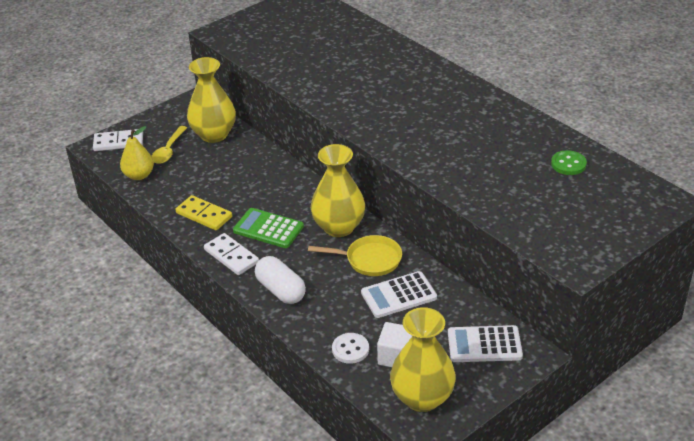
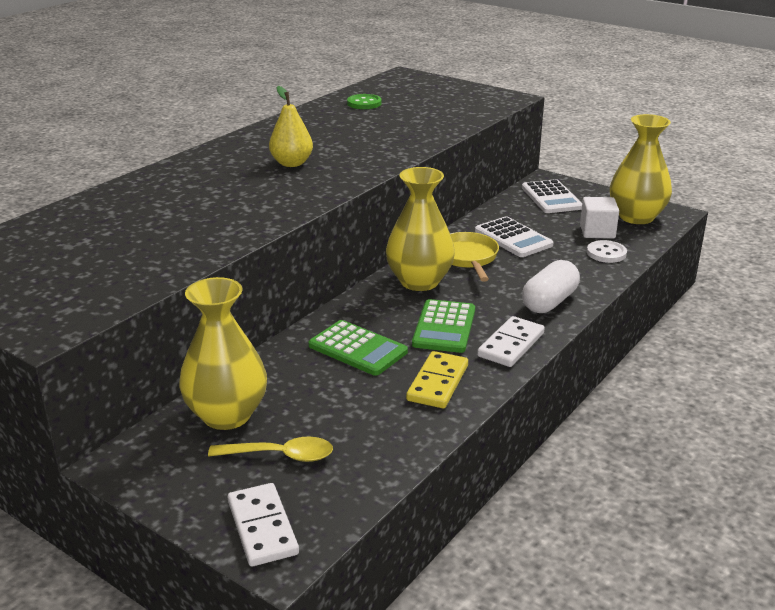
camera: 105 degrees left, 10 degrees down
(139, 175) = (360, 472): yellow pear -> yellow pear (291, 163)
(258, 187) = (358, 349): none -> green calculator

